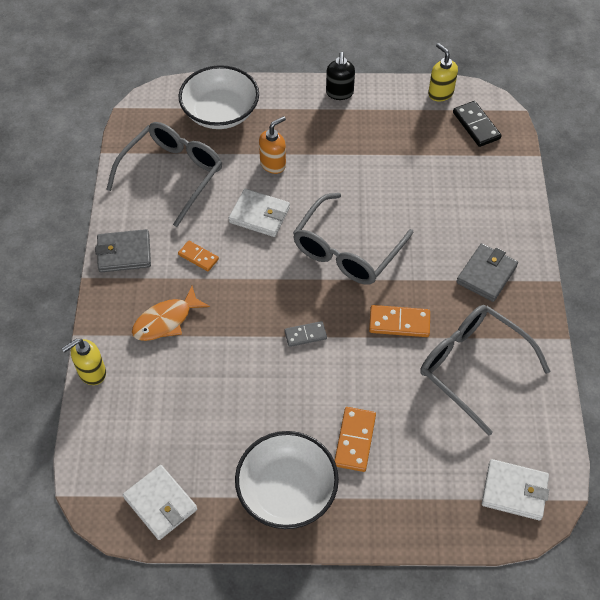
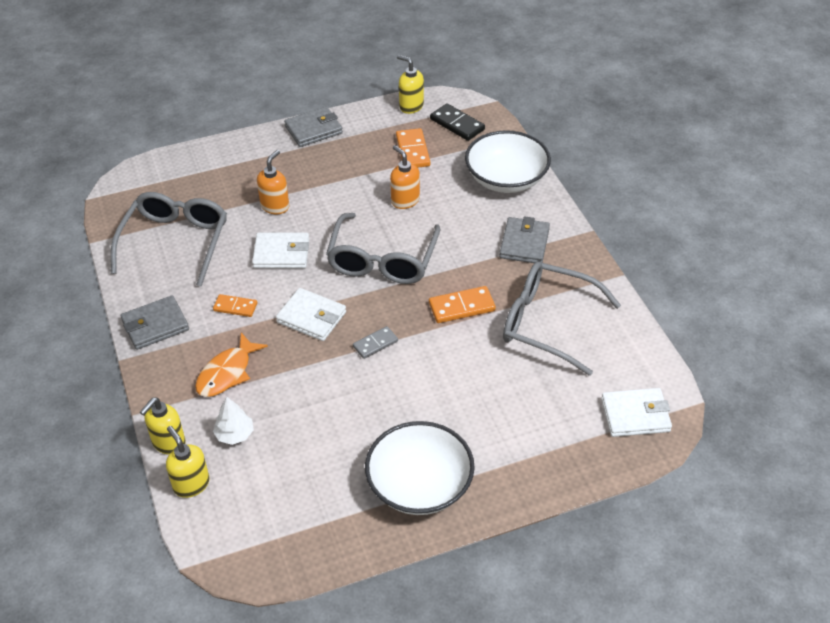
camera: 20 degrees left, 10 degrees down
(95, 419) = (191, 484): none -> yellow soap dispenser
(149, 383) = (235, 434): none -> white tree
(160, 504) = (296, 539): white wallet -> white wallet (311, 317)
(220, 112) = (201, 176): white bowl -> white bowl (506, 179)
(339, 93) = (313, 130): black soap dispenser -> grey wallet
(354, 440) = (466, 420): orange domino -> orange domino (412, 151)
(393, 194) = (405, 200): none -> orange soap dispenser

